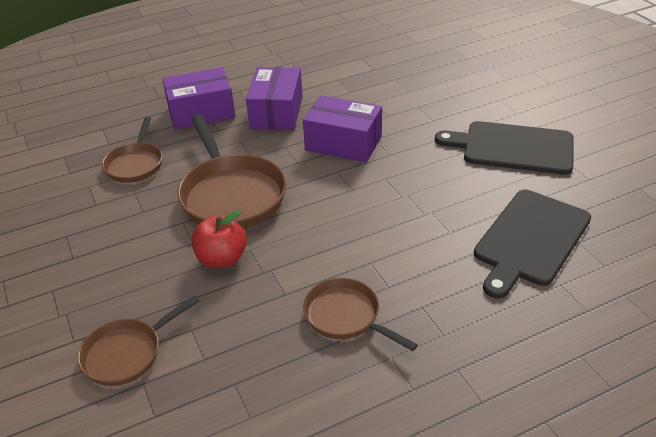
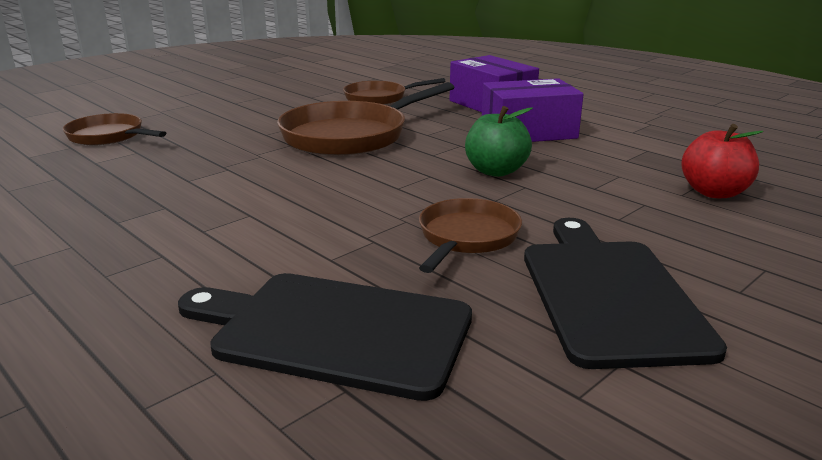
camera: 70 degrees right, 15 degrees down
(222, 259) = (242, 148): red apple -> red apple (714, 192)
(343, 143) = (496, 171): purple box -> green apple
(346, 316) = (147, 213): brown pan -> brown pan (467, 237)

